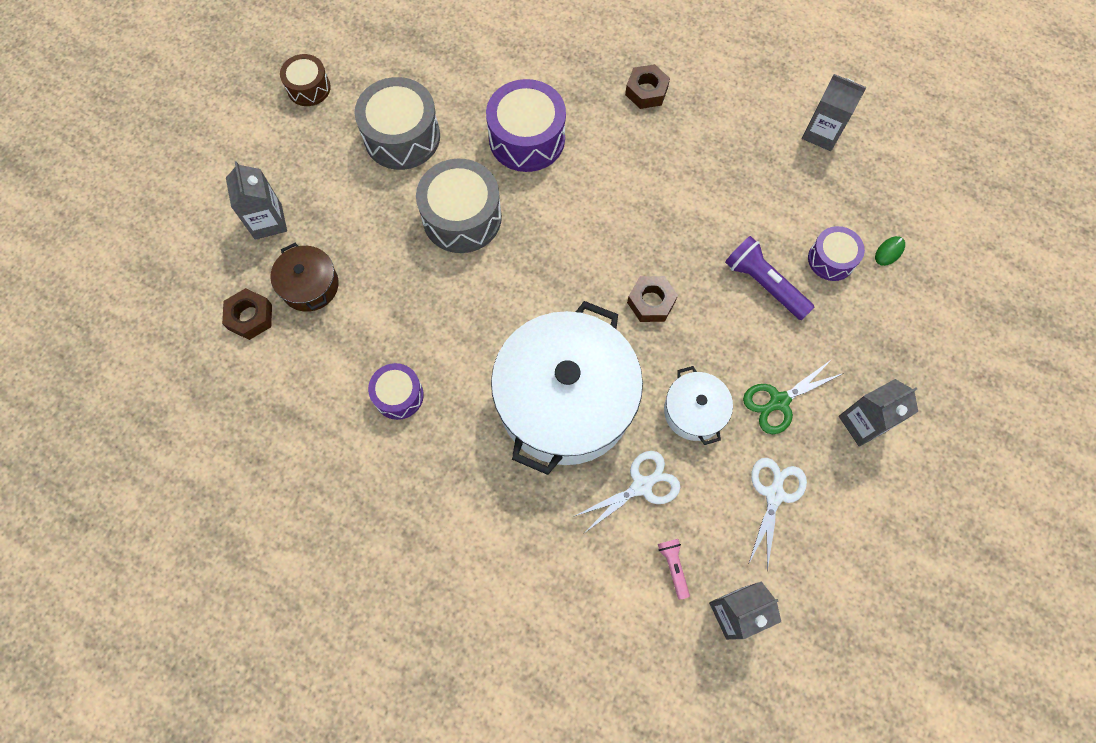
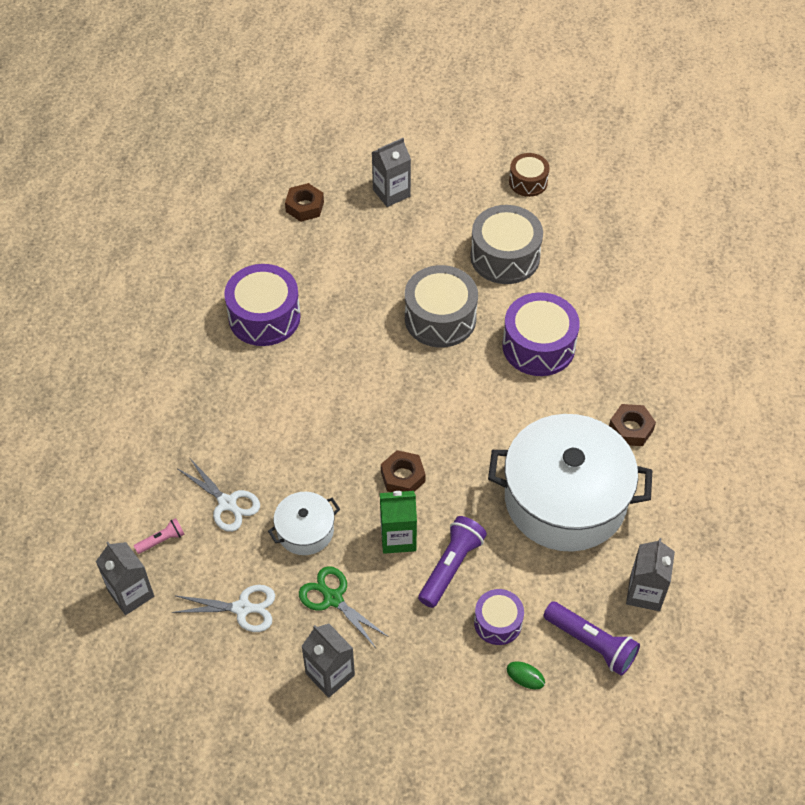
camera: 75 degrees right, 15 degrees down
(310, 285) = (343, 235): brown pot -> none
(398, 395) = (264, 317): purple drum -> purple drum, size x1.73
(565, 400) = (290, 431): white pot -> white pot (565, 499)
(721, 324) = (398, 538): none -> green carton
(865, 189) = (591, 643): none -> purple flashlight

